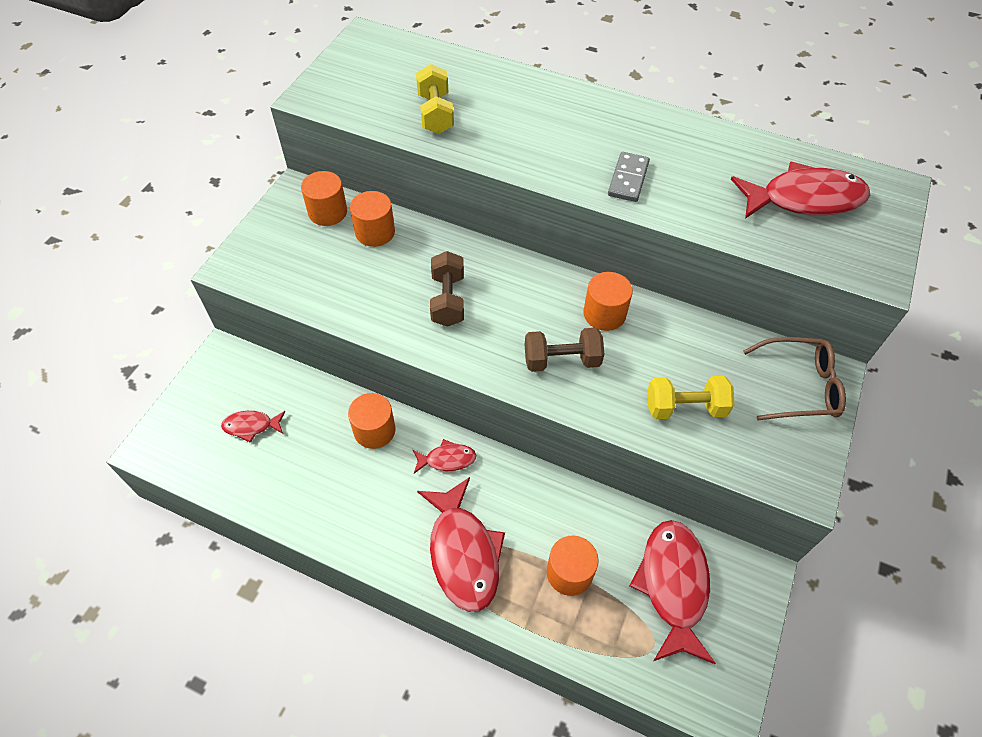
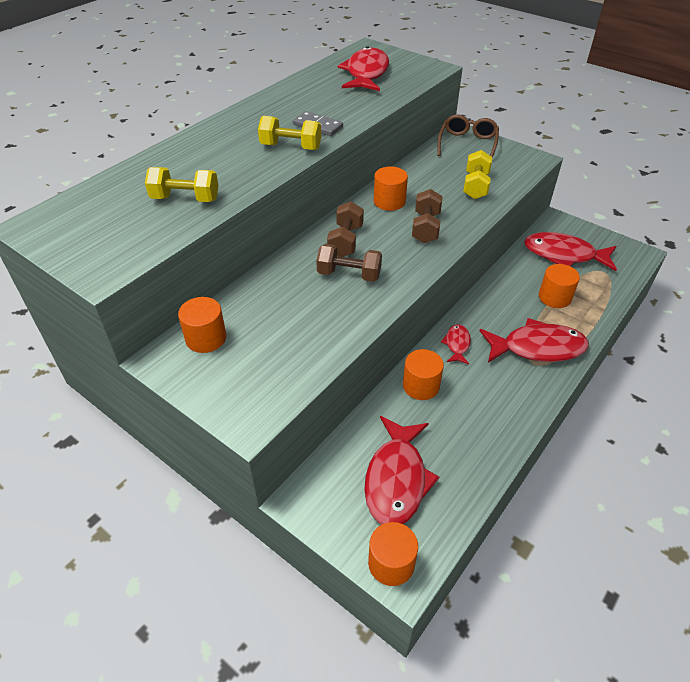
camera: 75 degrees left, 10 degrees down
(251, 426) = (396, 479): red fish -> red fish, size x2.00
(375, 232) = (250, 308): orange cylinder -> orange cylinder (391, 563)
(507, 285) = (345, 241): none -> brown dumbbell
(567, 166) = (291, 147): none -> yellow dumbbell

